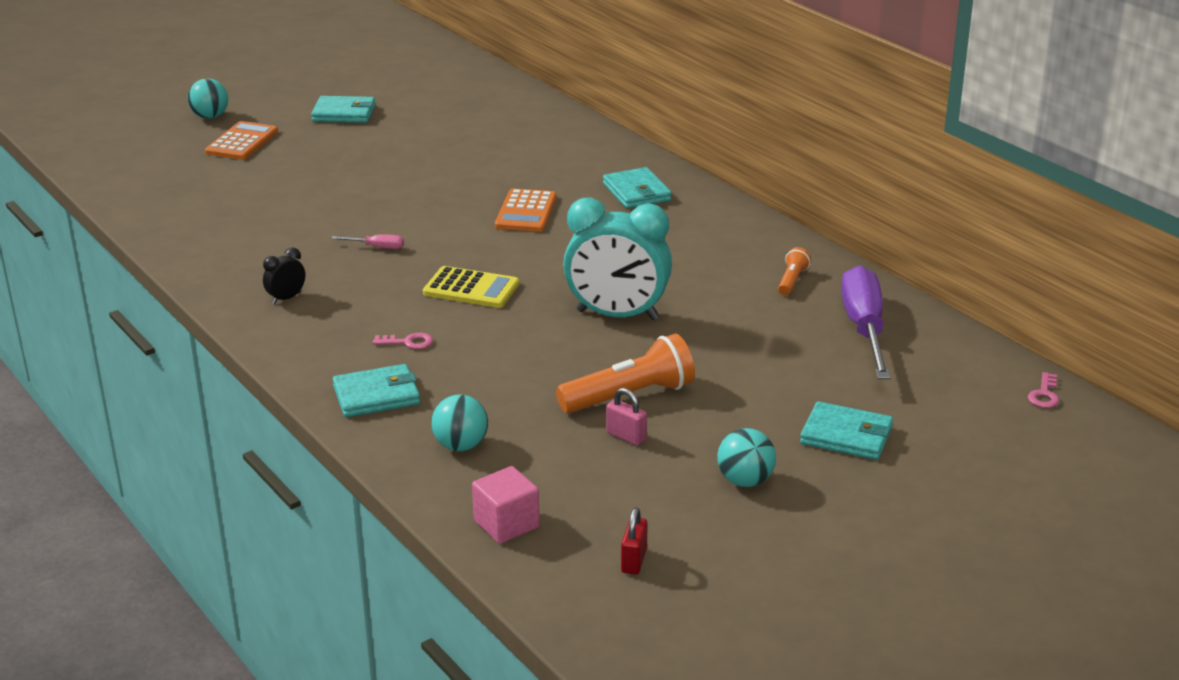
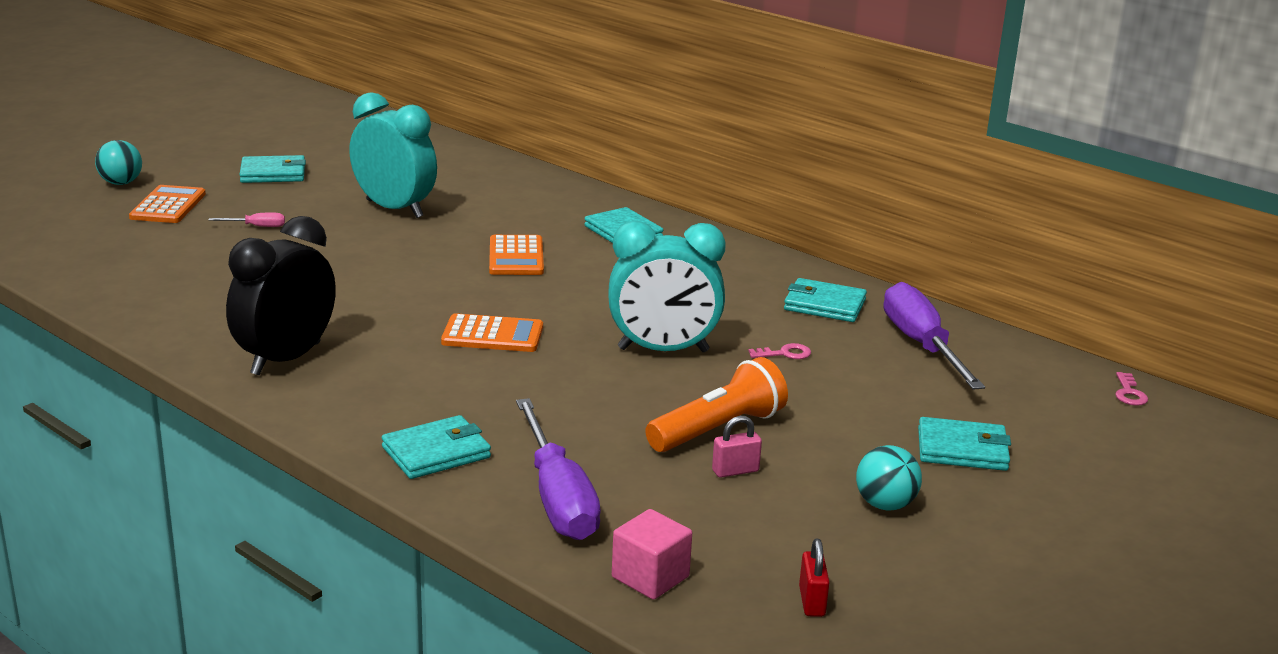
camera: 15 degrees left, 5 degrees down
(286, 298) = (286, 359): black clock -> black clock, size x2.37
(377, 247) = (368, 300): pink screwdriver -> pink screwdriver (257, 226)
(408, 342) = (447, 394): pink key -> pink key (785, 354)
(437, 156) = (394, 209): none -> turquoise clock
(461, 446) = (558, 497): turquoise ball -> purple screwdriver
(471, 288) = (492, 335): yellow calculator -> orange calculator
(626, 436) = (735, 471): pink padlock -> pink padlock turned 45 degrees counterclockwise
(792, 281) = (824, 305): orange flashlight -> turquoise wallet

